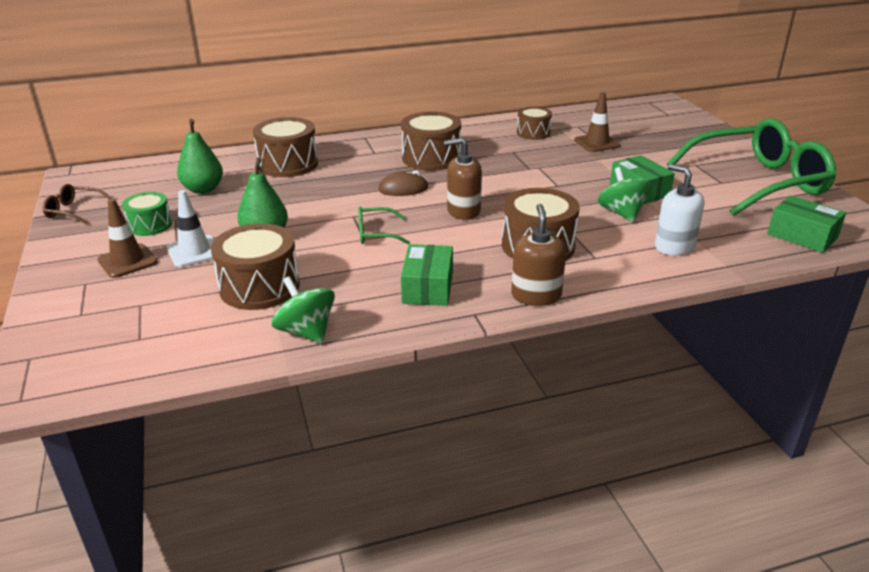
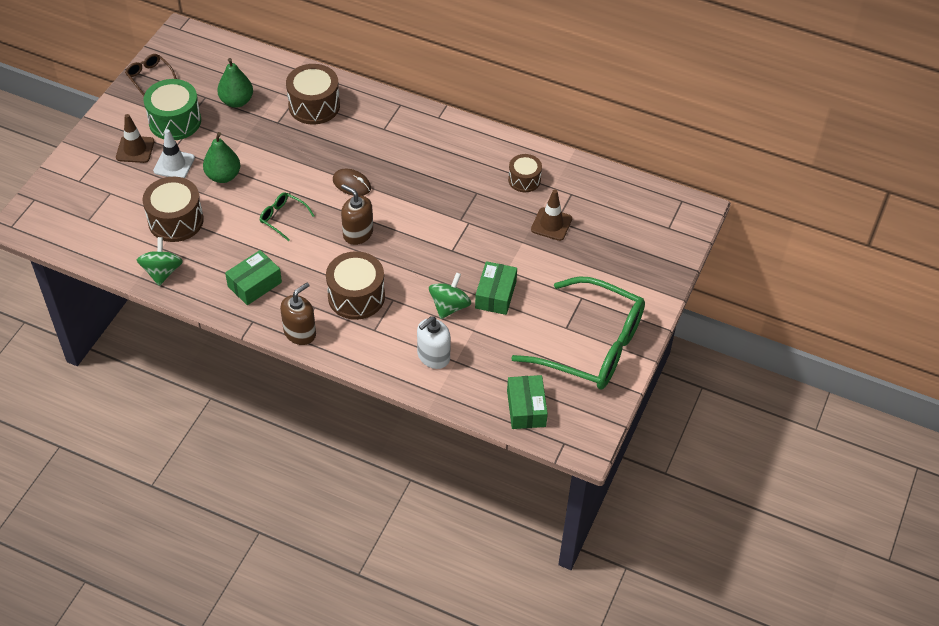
camera: 40 degrees right, 20 degrees up
(150, 225) = (175, 121): green drum -> green drum, size x1.64
(431, 158) = (412, 162): brown drum -> none
(674, 246) = (433, 356): white soap dispenser -> white soap dispenser turned 135 degrees counterclockwise

